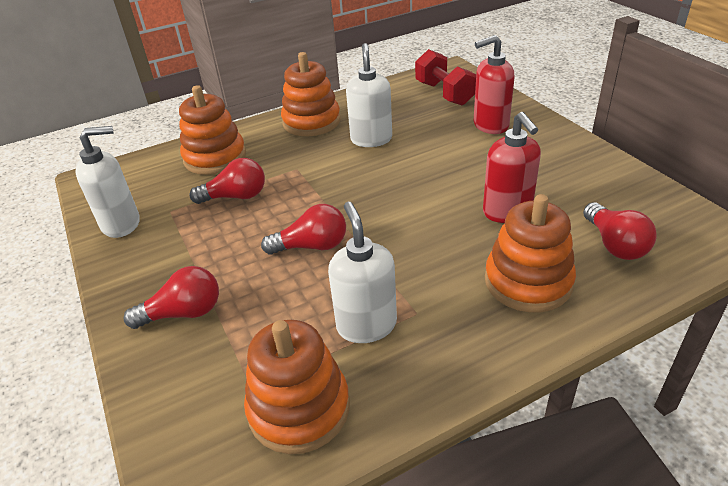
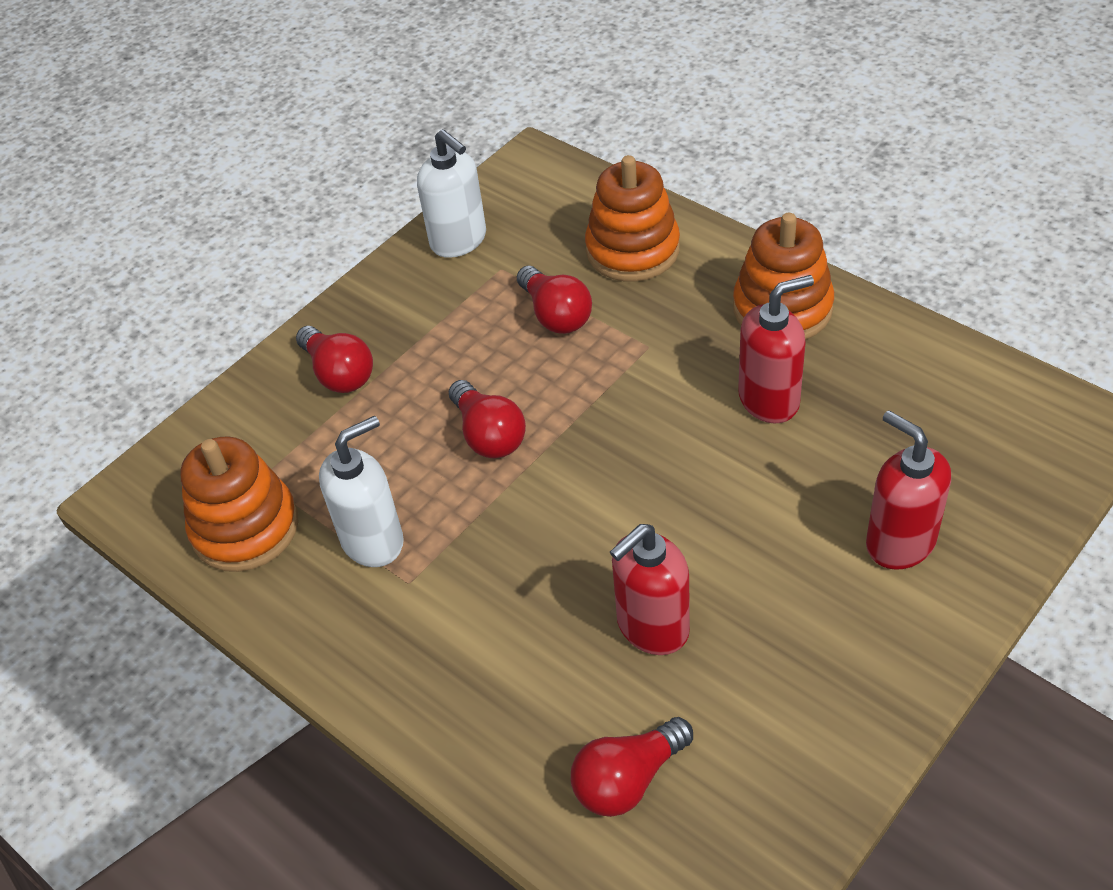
camera: 70 degrees right, 10 degrees up
(371, 139) = (769, 399): white soap dispenser -> red soap dispenser
(444, 93) = (980, 445): red dumbbell -> none
(528, 282) = (505, 685): orange stacking toy -> none

